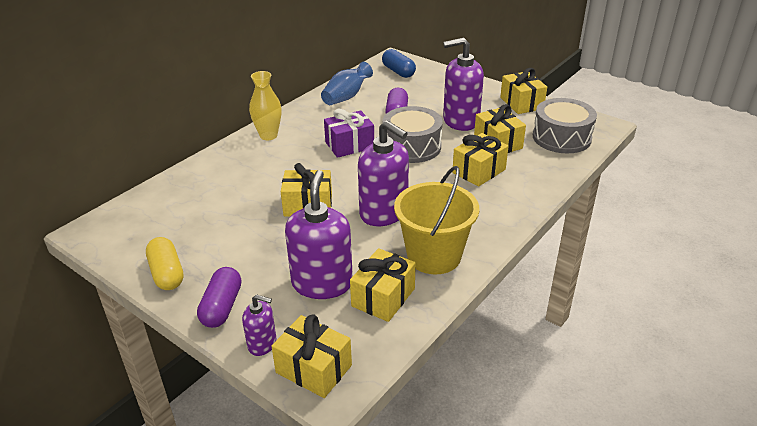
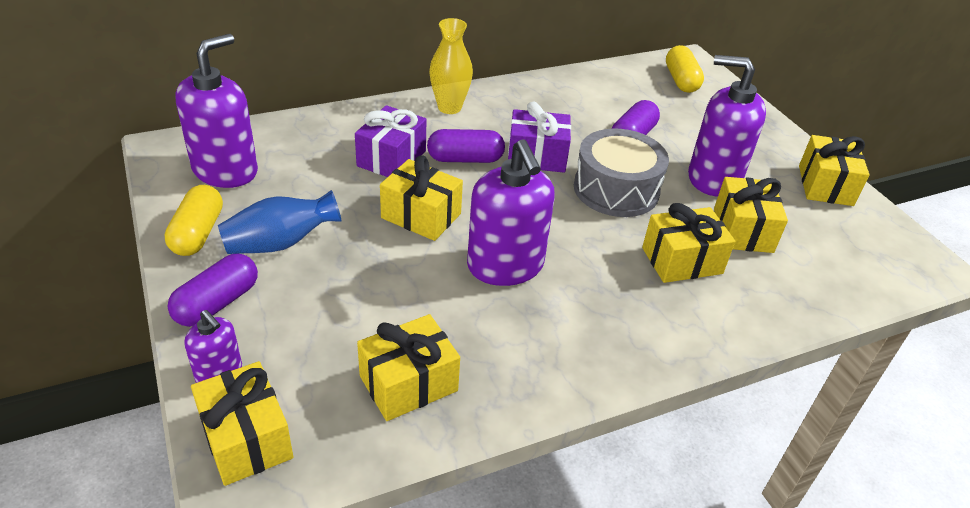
camera: 25 degrees right, 5 degrees up
(258, 179) = (391, 158): none -> purple gift
(306, 162) = (465, 159): none -> purple capsule
(322, 283) = (352, 327): purple soap dispenser -> purple soap dispenser (225, 170)
(346, 97) = (585, 91): blue vase -> blue vase (280, 243)
(398, 72) = (681, 80): blue capsule -> yellow capsule
(434, 256) = (521, 356): yellow bucket -> none
(561, 138) = (848, 260): grey drum -> none

